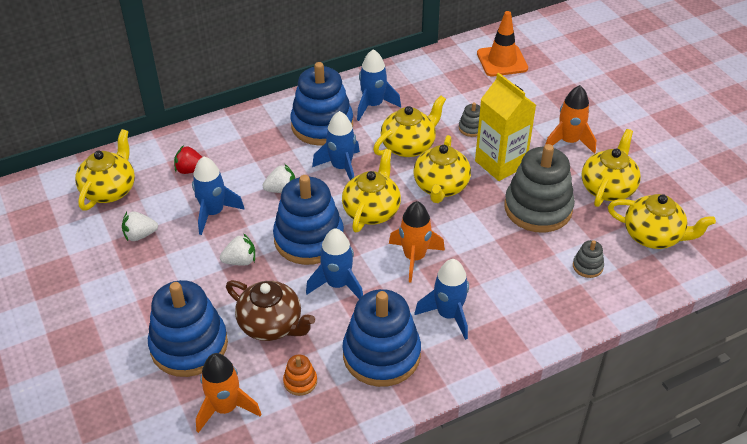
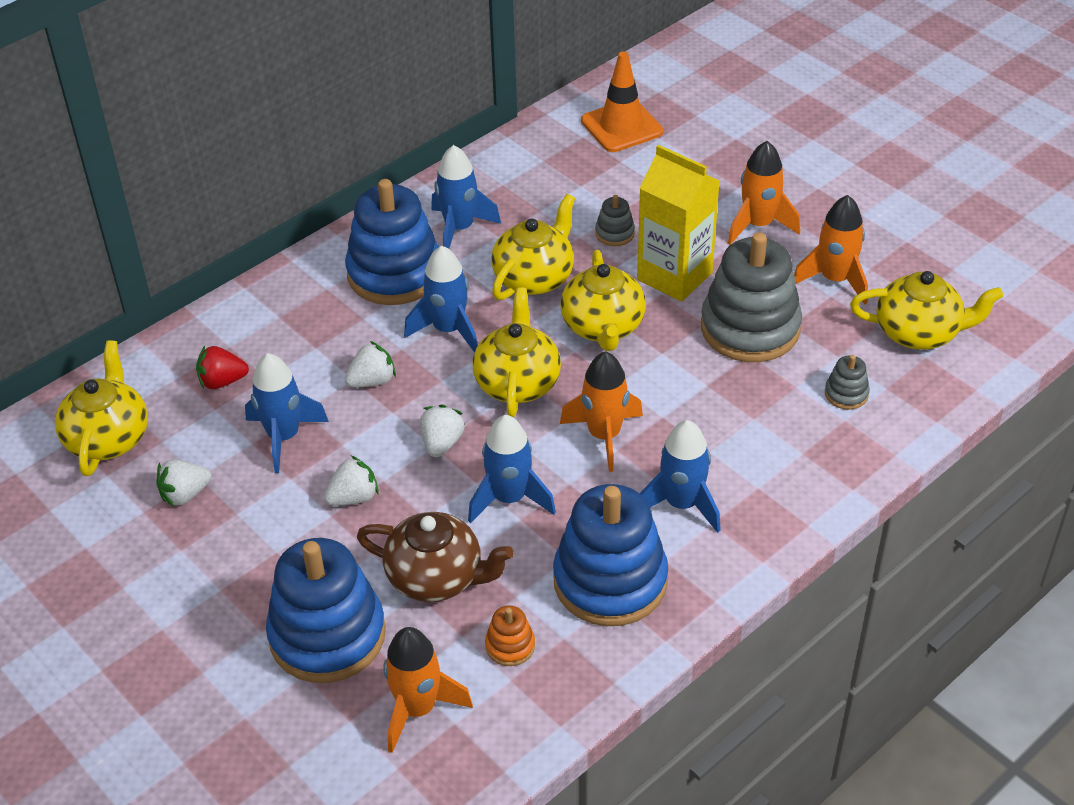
camera: 15 degrees left, 0 degrees up
(309, 239) = (442, 443): blue stacking toy -> white strawberry
(608, 188) = (835, 280): yellow teapot -> orange rocket

